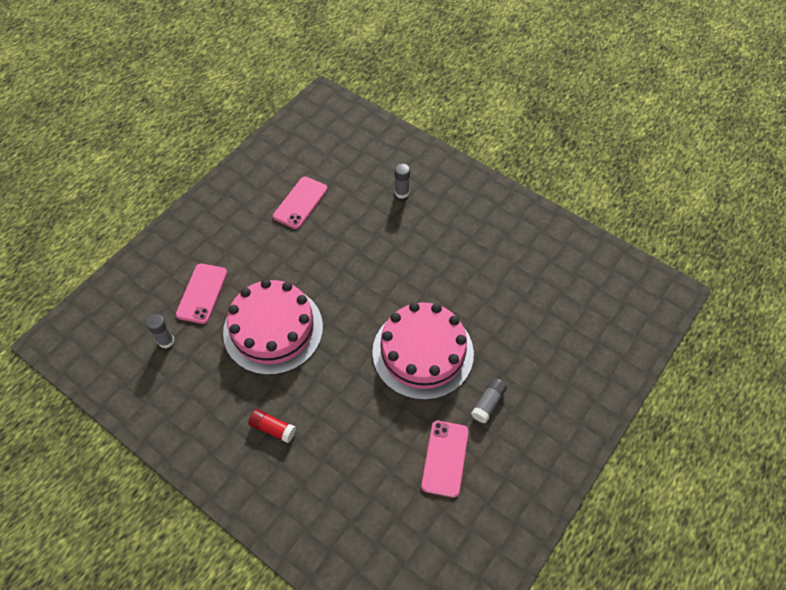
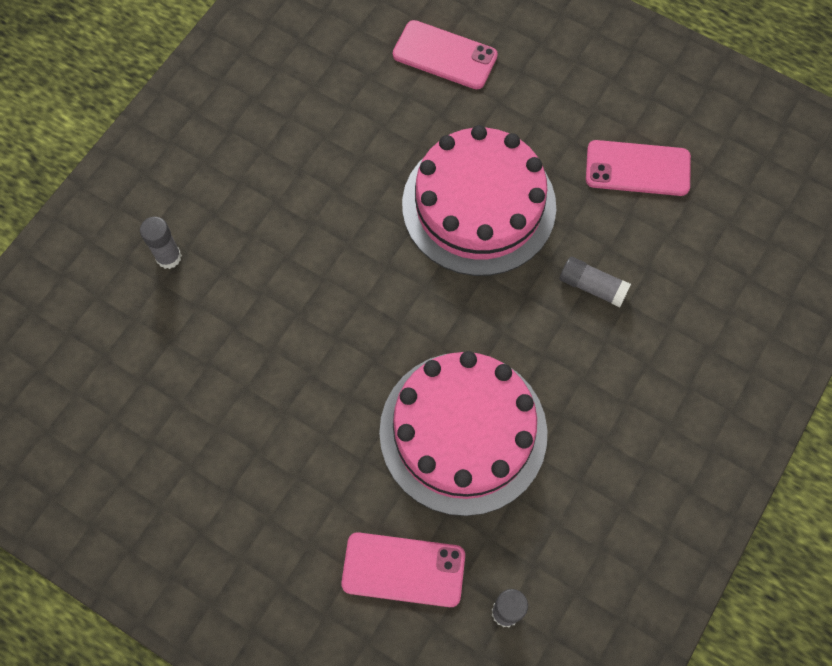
camera: 95 degrees left, 10 degrees up
(273, 428) = (634, 403): red glue stick -> none
(300, 203) = (193, 427): pink phone -> pink phone (445, 55)
(488, 403) = (548, 119): grey glue stick -> grey glue stick (592, 286)

